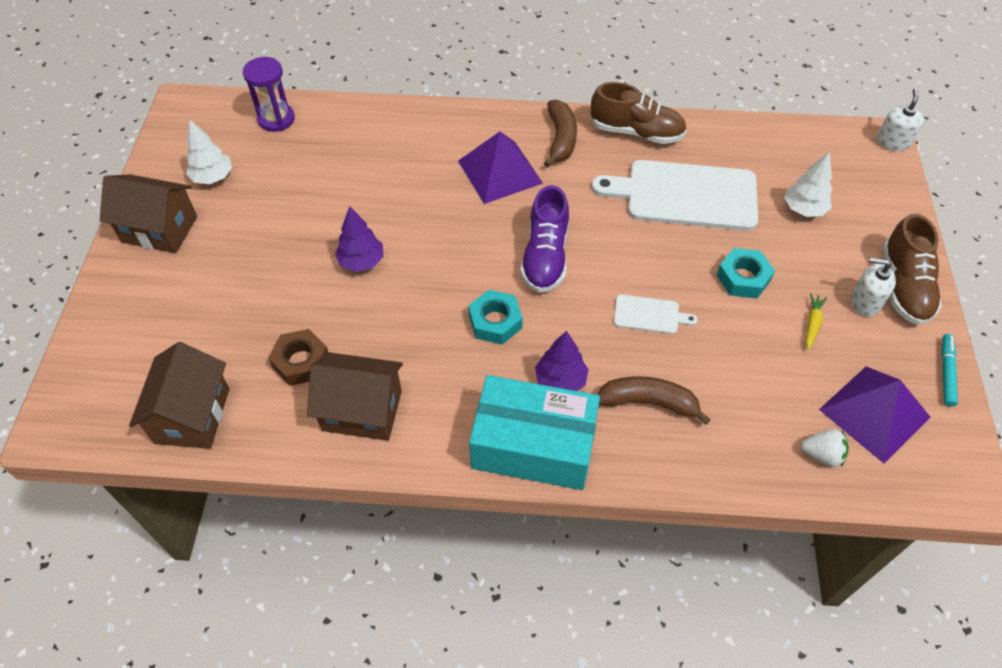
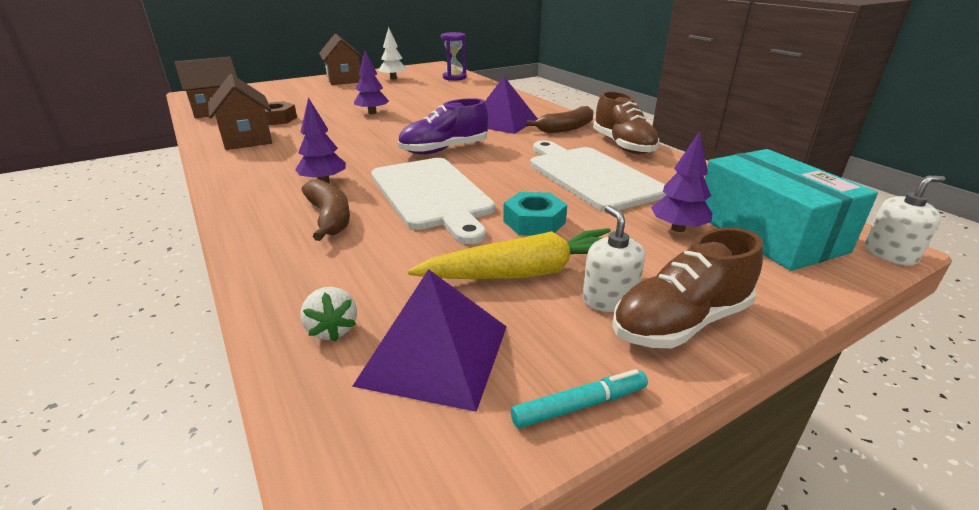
camera: 55 degrees right, 25 degrees down
(495, 322) = (361, 151): turquoise nut -> none
(533, 446) = (248, 188): turquoise box -> turquoise box (768, 233)
(649, 315) = (432, 195): white cutting board -> white cutting board, size x2.21
(803, 209) = (678, 228): white tree -> purple tree
(812, 324) = (525, 273): yellow carrot -> yellow carrot, size x2.38

